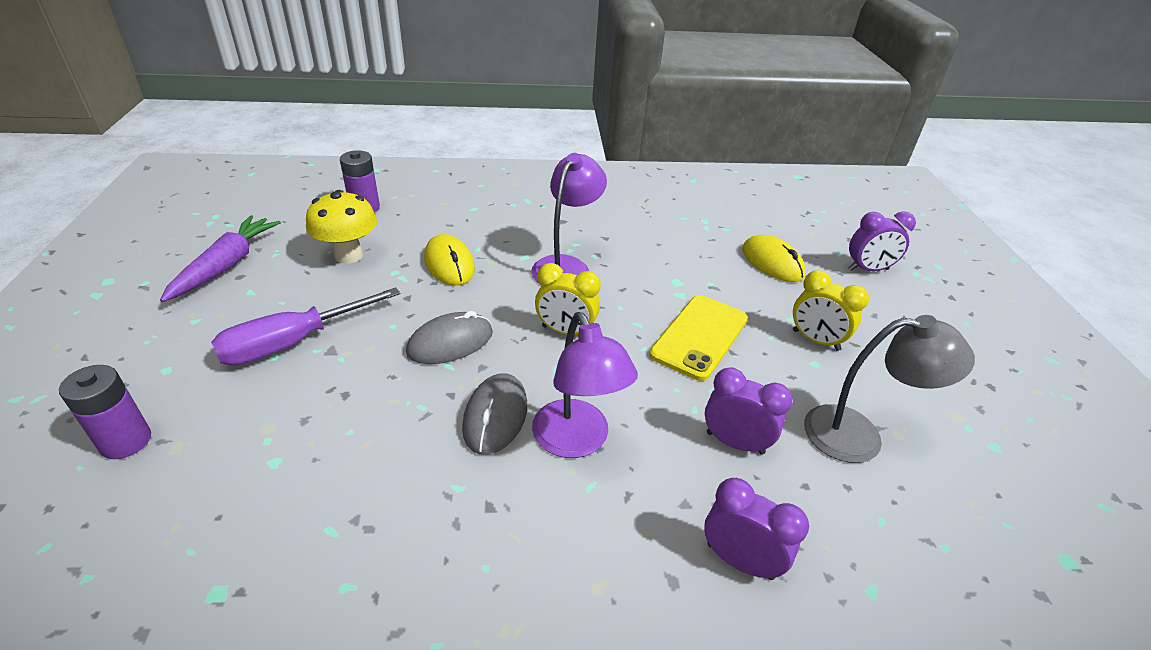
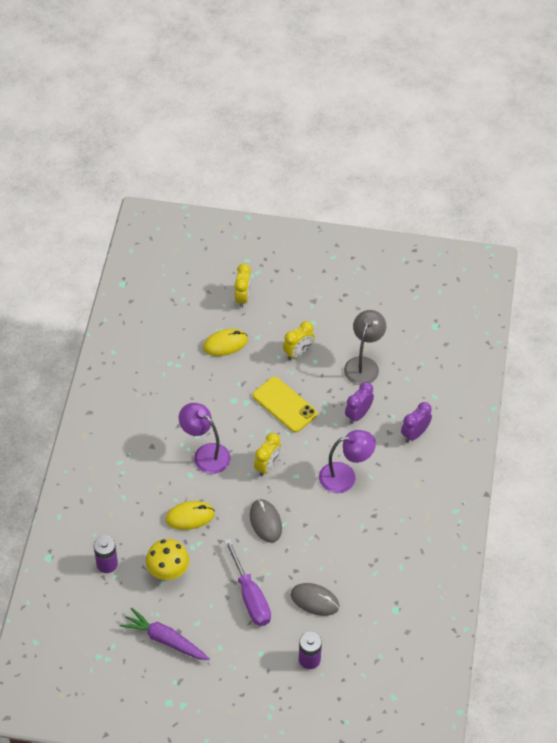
camera: 75 degrees left, 15 degrees up
(495, 416) = (323, 507): grey mouse -> grey mouse (315, 600)
(868, 269) = (243, 298): purple clock -> yellow clock

